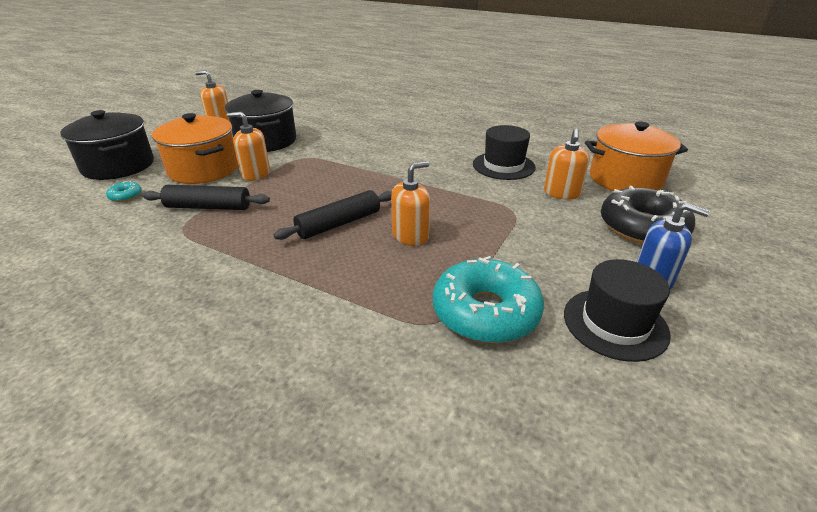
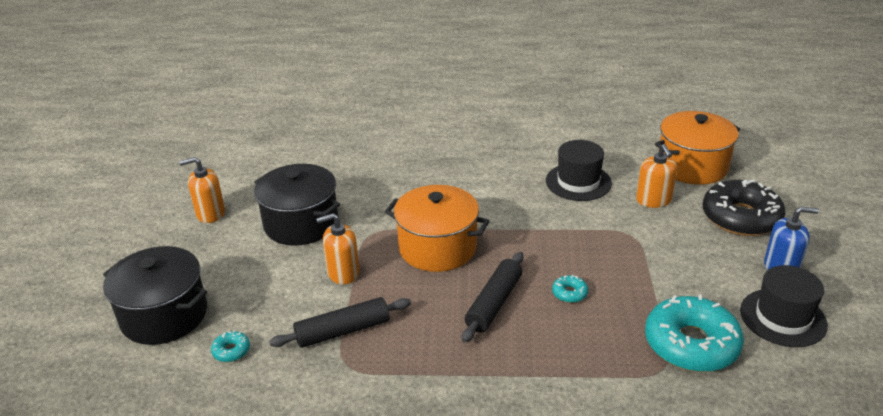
camera: 25 degrees left, 0 degrees up
(203, 169) = (277, 286): orange pot -> orange pot (437, 248)
(410, 236) = (569, 293): orange soap dispenser -> turquoise donut

